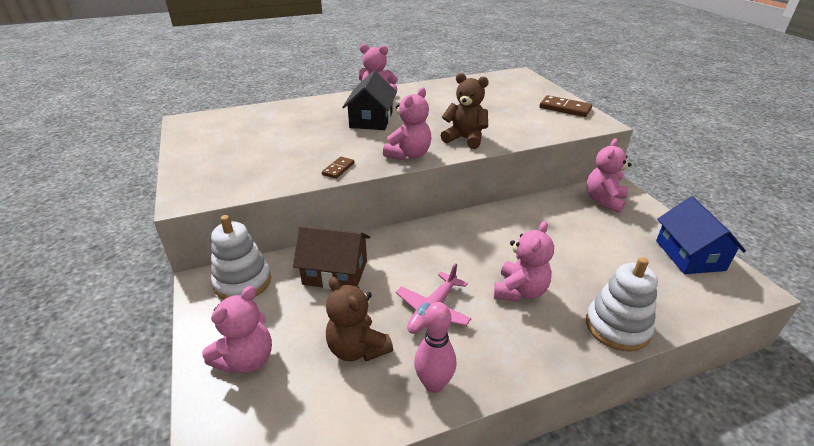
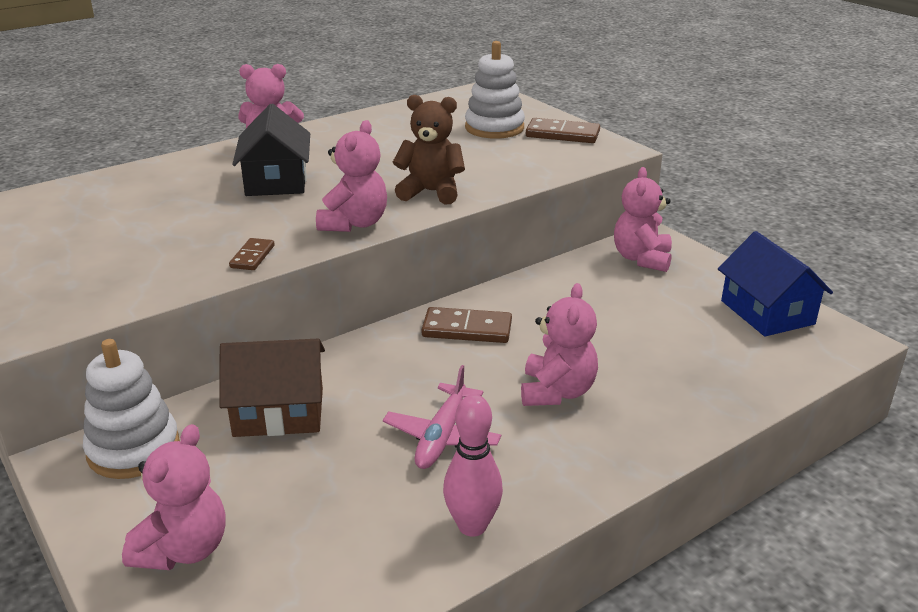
camera: 15 degrees left, 5 degrees down
(357, 348) = (349, 504): brown teddy bear -> none
(471, 234) = (467, 329): none -> brown domino
(617, 327) = (695, 414): white stacking toy -> white stacking toy (494, 128)

